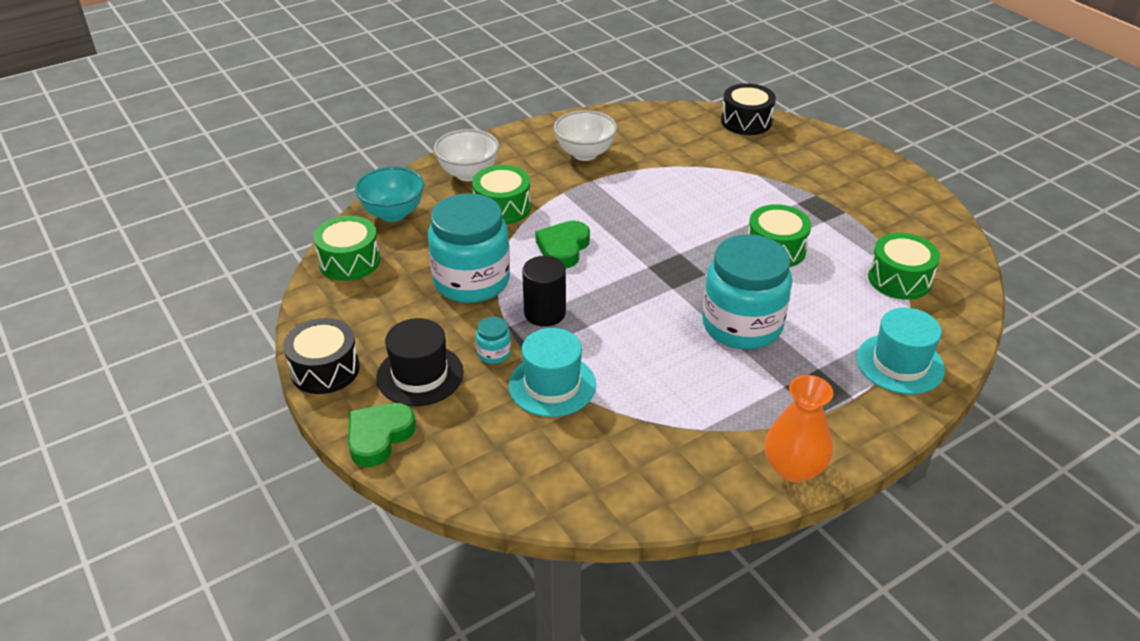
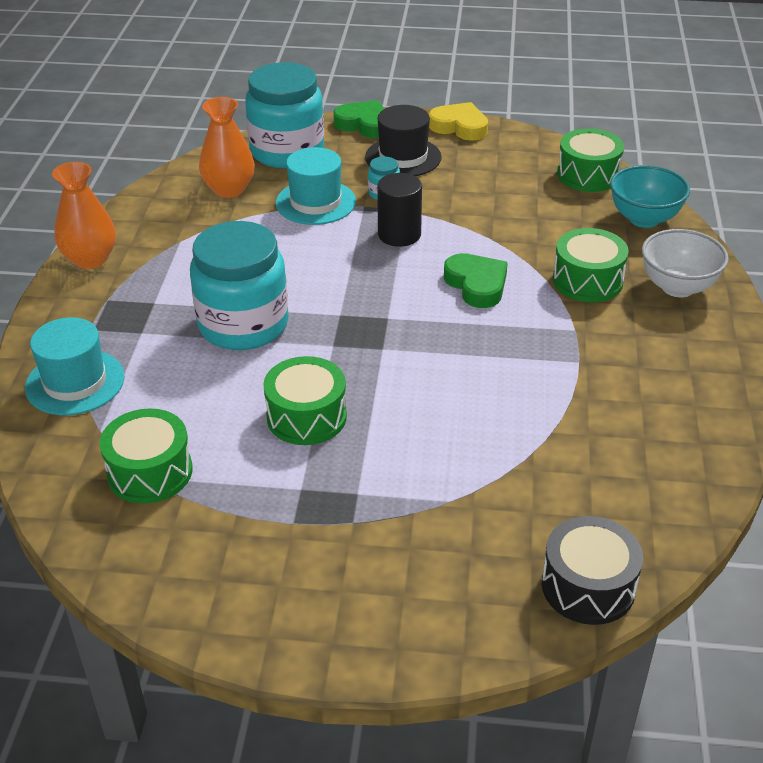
camera: 130 degrees right, 0 degrees up
(325, 369) = (459, 127): black drum -> yellow heart
(379, 437) = (364, 124): green heart -> green heart turned 45 degrees counterclockwise
(471, 281) = (488, 219): turquoise jar -> turquoise jar (287, 151)
(585, 154) = (643, 385): white bowl -> none
(594, 455) = (229, 189): none -> orange vase

